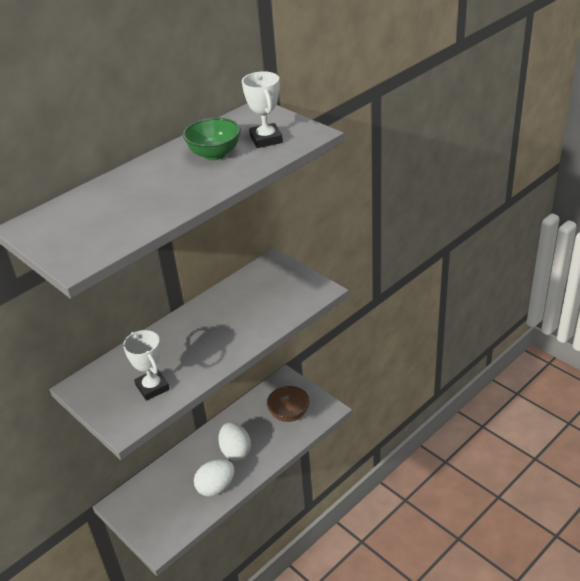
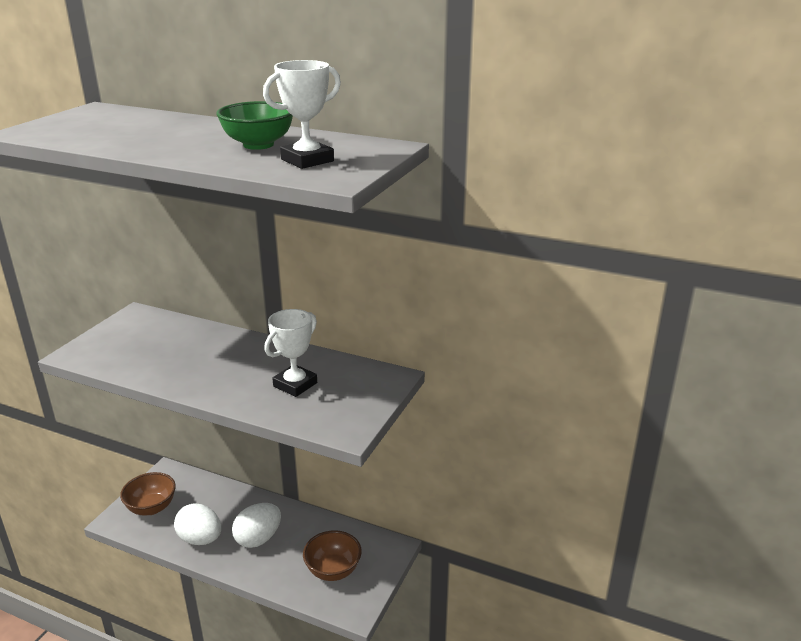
camera: 65 degrees right, 10 degrees down
(152, 387) = (136, 354): white trophy -> white trophy (295, 384)
(158, 518) = (151, 507): none -> brown bowl

